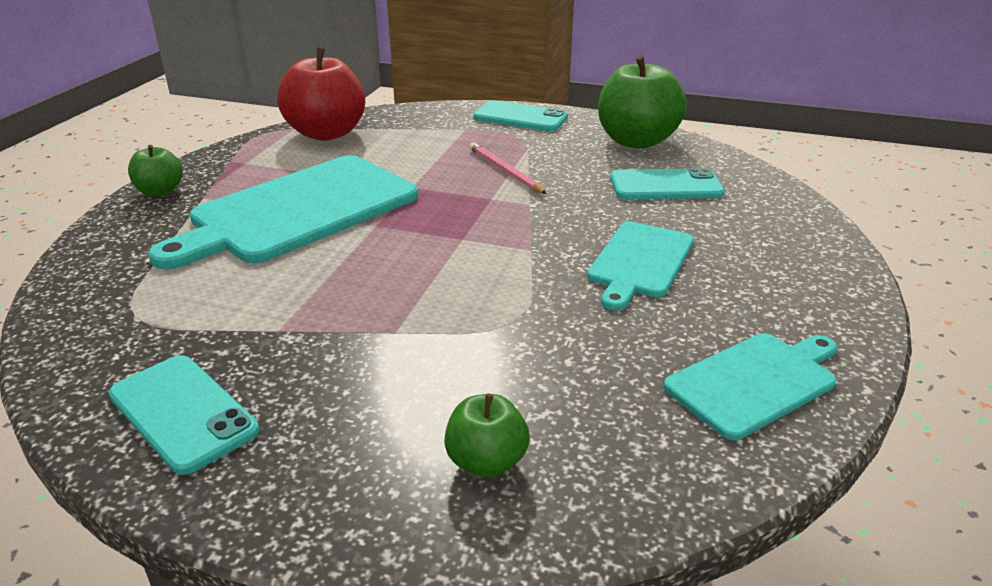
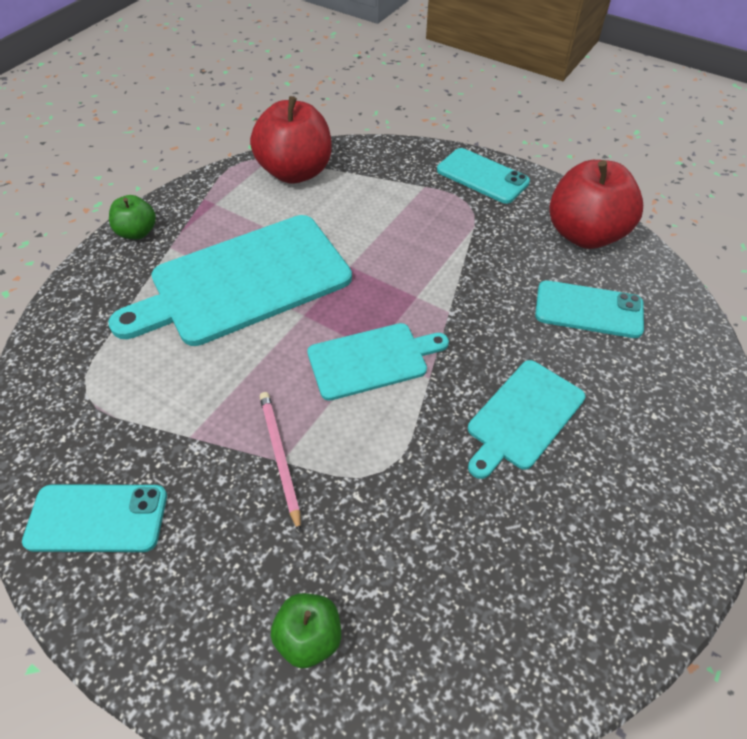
camera: 15 degrees right, 20 degrees up
(183, 413) = (97, 518): turquoise phone -> turquoise phone turned 60 degrees counterclockwise
(505, 171) = (441, 258): pink pencil -> pink pencil (280, 458)
(636, 141) = (585, 234): green apple -> red apple
(755, 382) = (569, 603): turquoise cutting board -> turquoise cutting board (372, 360)

